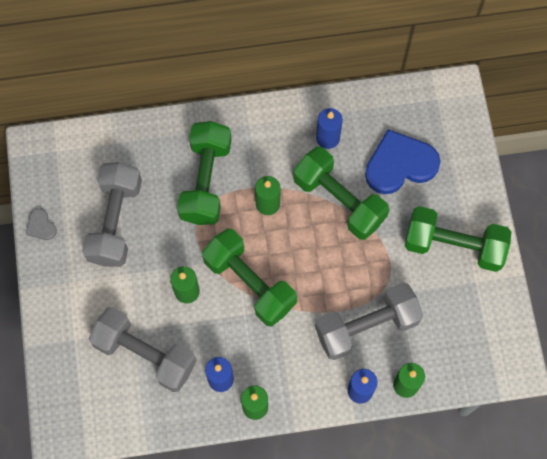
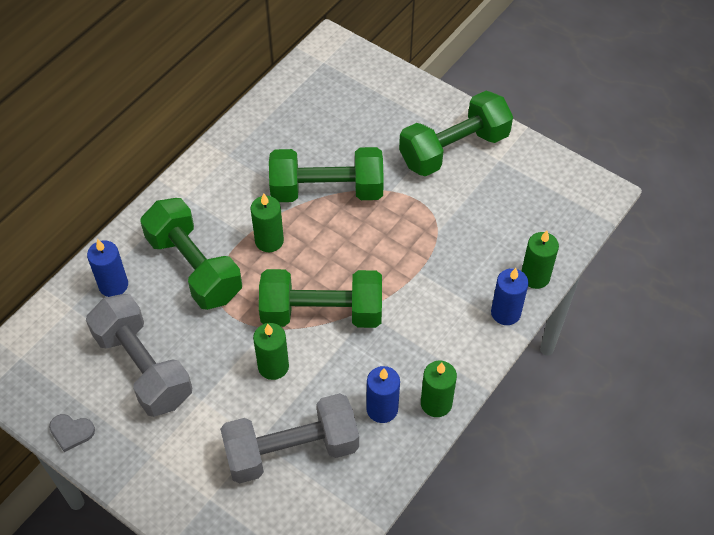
camera: 45 degrees left, 15 degrees down
(327, 138) = (265, 154): blue candle -> blue candle (113, 285)
(366, 326) = (455, 261): grey dumbbell -> none
(400, 164) = (346, 127): blue heart -> none

